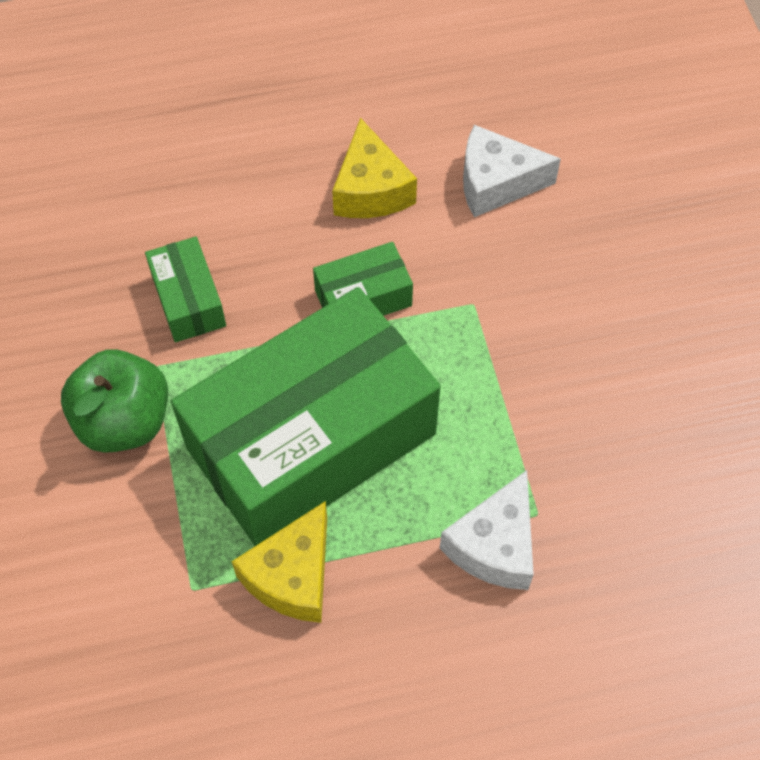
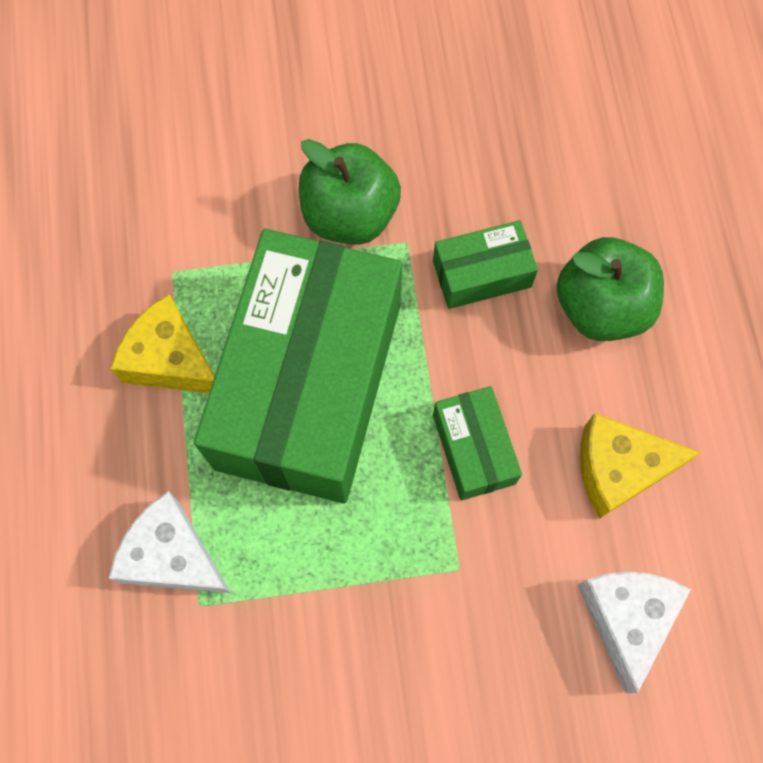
camera: 95 degrees right, 10 degrees up
(220, 205) = (601, 307): none -> green apple
(311, 440) = (309, 385): green box -> green box turned 45 degrees clockwise

